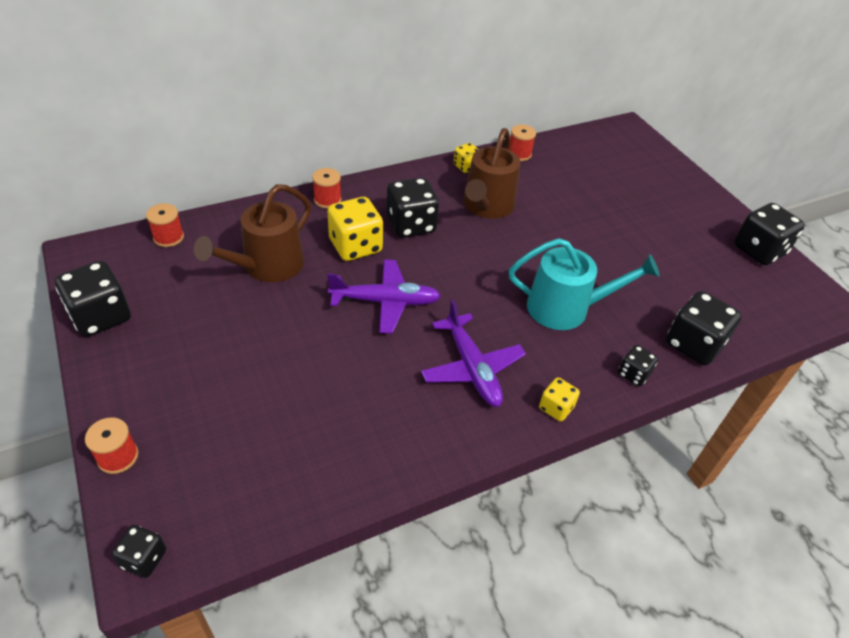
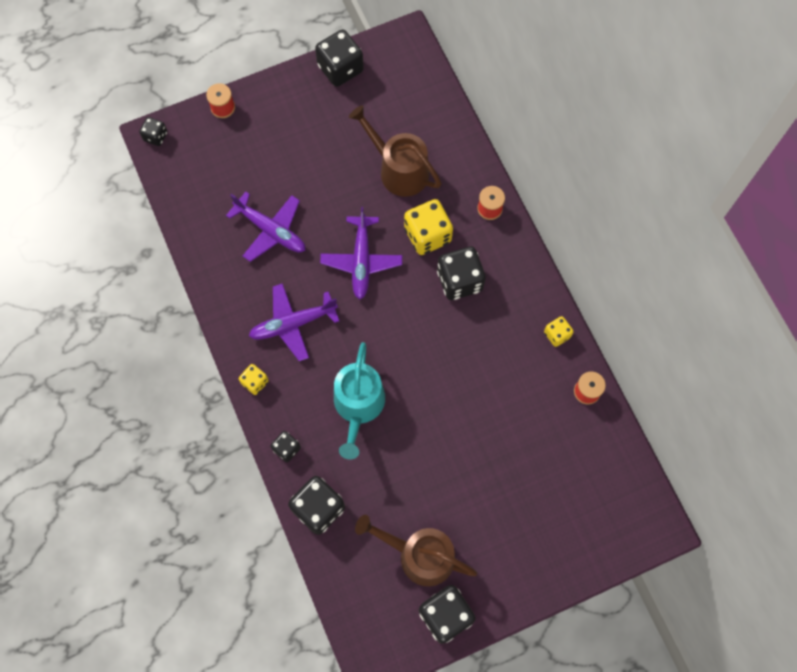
camera: 95 degrees right, 25 degrees up
(168, 237) = (429, 93): red spool -> none
(337, 393) = (270, 230): none -> purple plane
(487, 206) = (493, 350): brown watering can -> brown watering can (420, 555)

